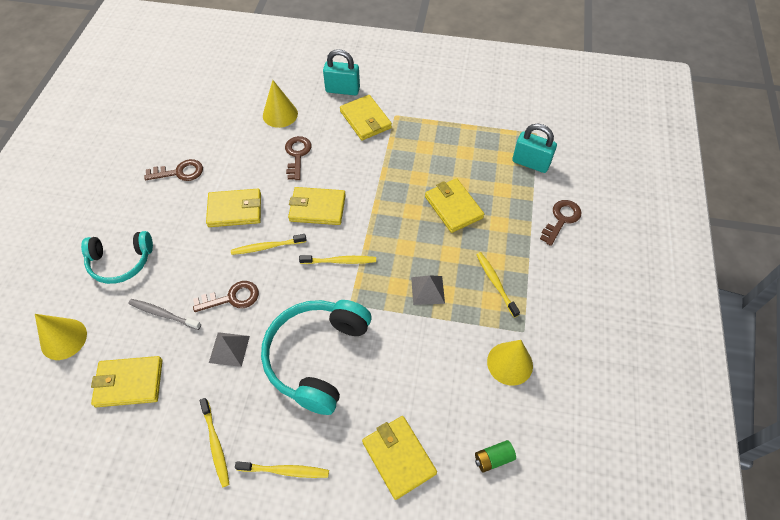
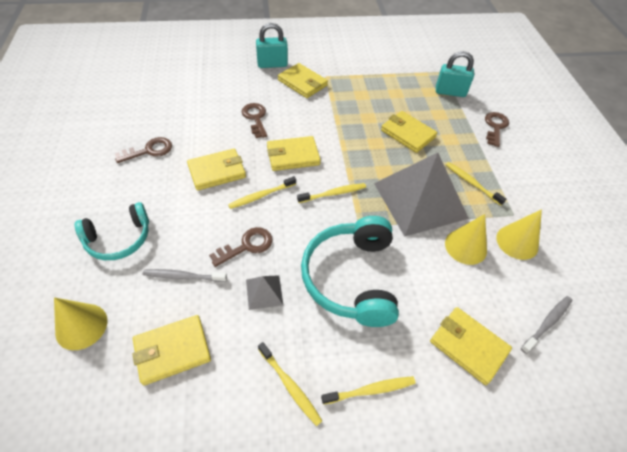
camera: 20 degrees left, 5 degrees down
(280, 114) = (225, 90): yellow cone -> yellow cone (465, 246)
(428, 290) = (420, 200): grey pyramid -> grey pyramid, size x2.45
(493, 458) = (547, 323): green battery -> grey toothbrush

